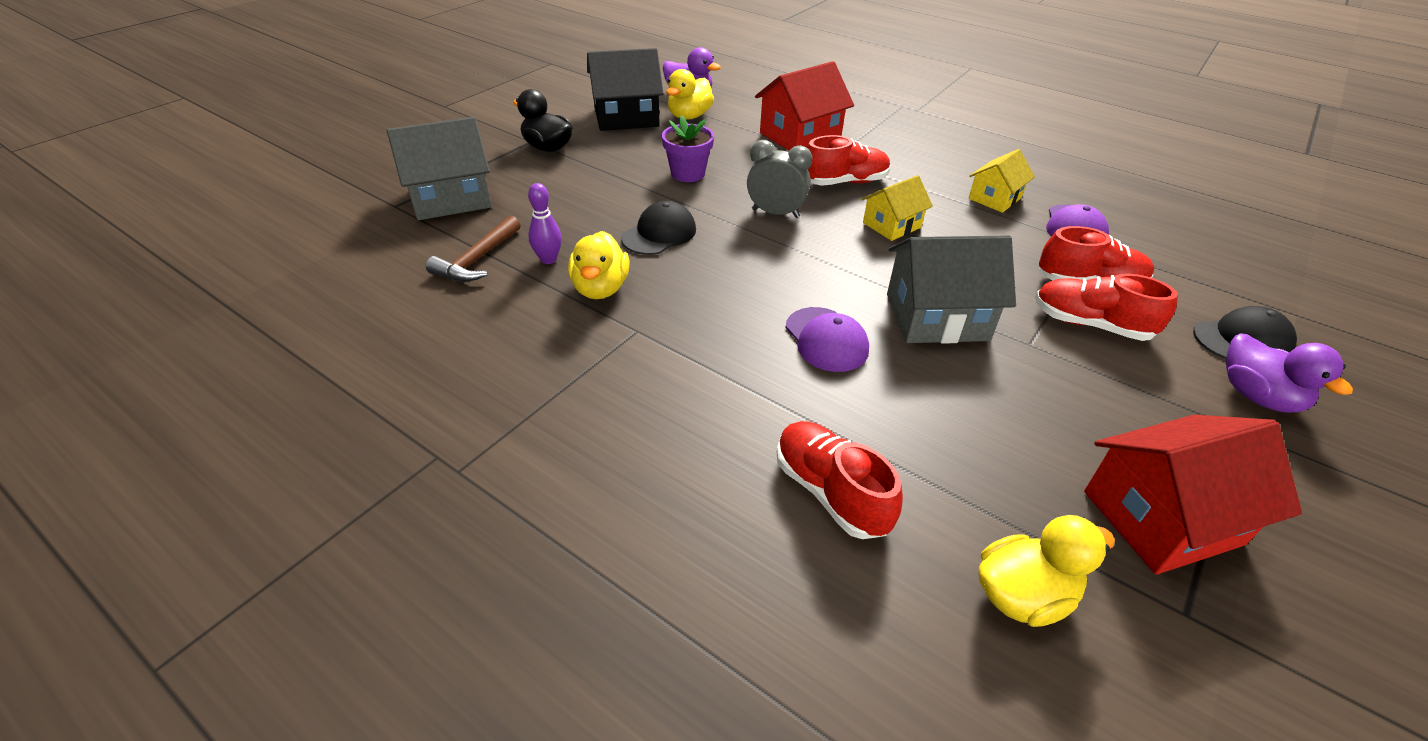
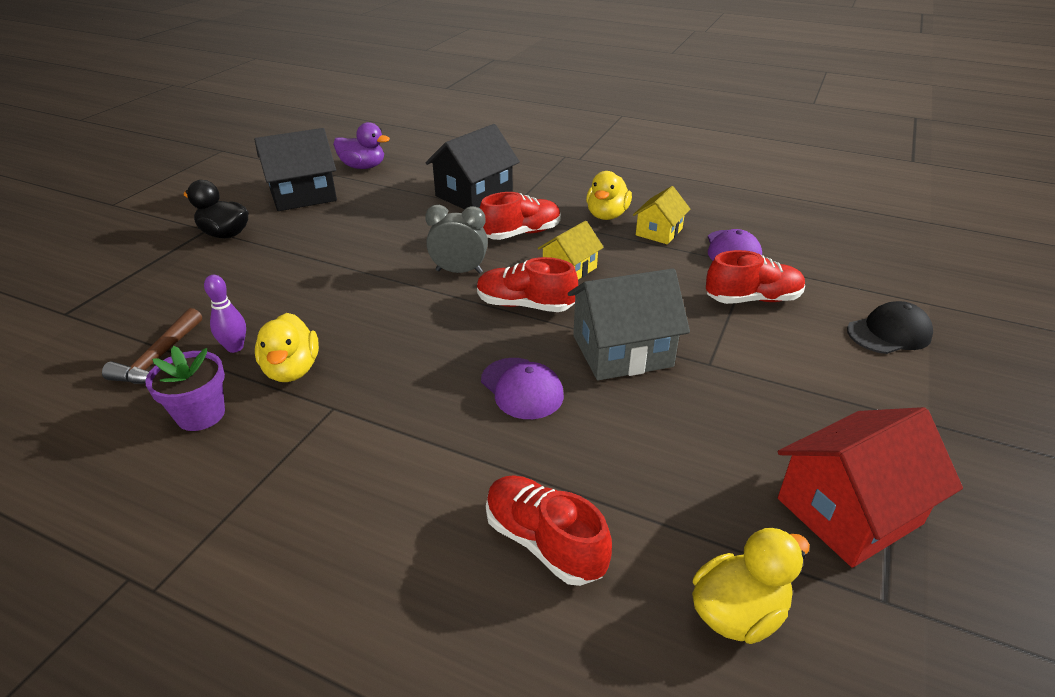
camera: 10 degrees left, 5 degrees down
(450, 198) = (125, 298): grey house -> none
(659, 234) = (347, 306): black cap -> none
(687, 173) = (369, 243): purple flower pot -> purple flower pot (201, 415)
(689, 116) = (365, 187): yellow duck -> yellow duck (607, 215)
(800, 136) = (474, 195): red house -> black house
(1090, 324) = (759, 338): red shoe -> red shoe (525, 305)
(1257, 396) = (910, 382): purple duck -> none

